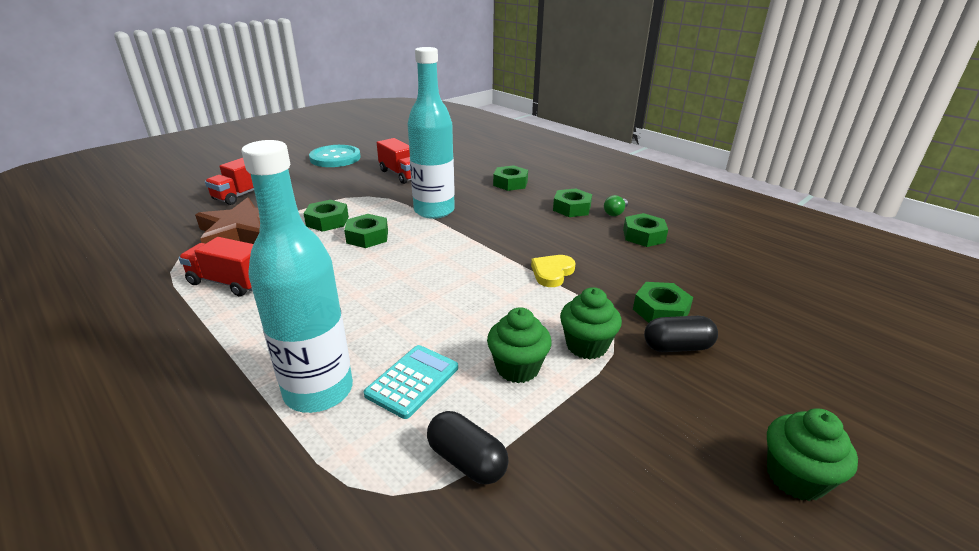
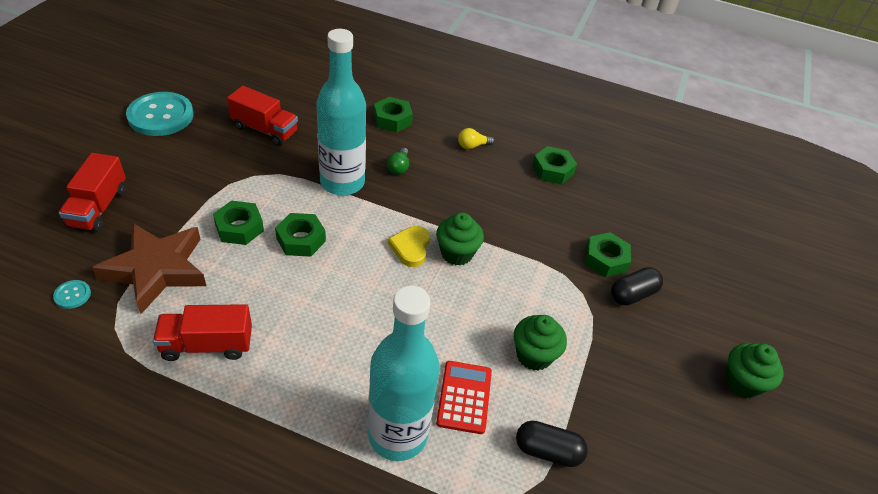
camera: 30 degrees left, 15 degrees up
(174, 233) = (72, 295): none -> turquoise button
(412, 381) = (464, 397): turquoise calculator -> red calculator
(552, 273) = (502, 240): yellow heart -> yellow heart (411, 248)
(571, 208) = (472, 146): green nut -> yellow light bulb
(586, 346) = (571, 315): green cupcake -> green cupcake (456, 253)
(615, 213) = (514, 143): green light bulb -> green light bulb (399, 167)

